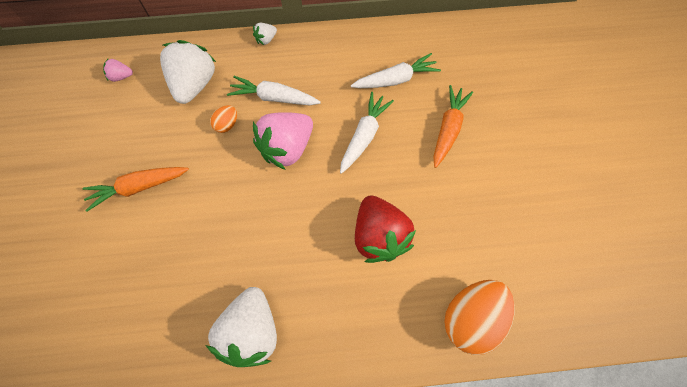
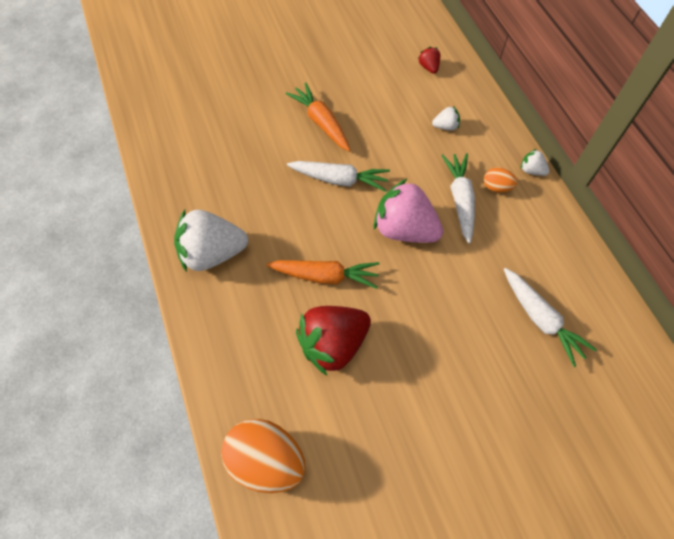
camera: 75 degrees right, 5 degrees down
(121, 77) = (429, 67): pink strawberry -> red strawberry
(195, 84) = (445, 126): white strawberry -> white strawberry, size x0.44
(227, 125) = (411, 168): orange egg -> orange egg (496, 187)
(364, 136) = (448, 301): white carrot -> white carrot (339, 179)
(448, 129) = (495, 396): orange carrot -> orange carrot (325, 276)

